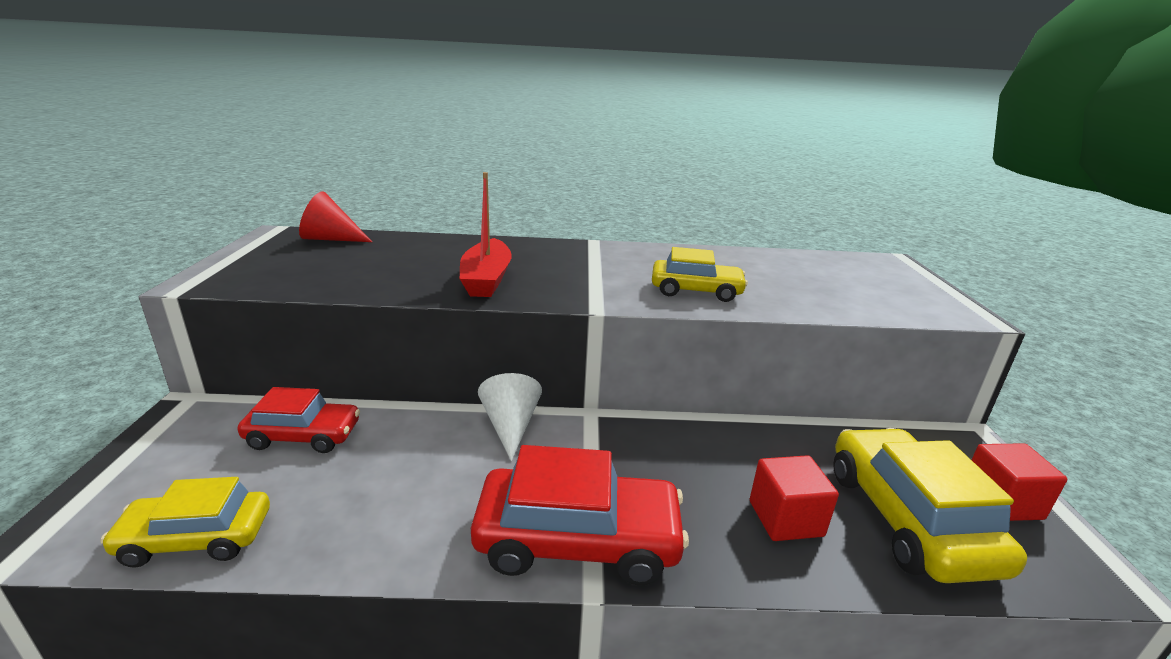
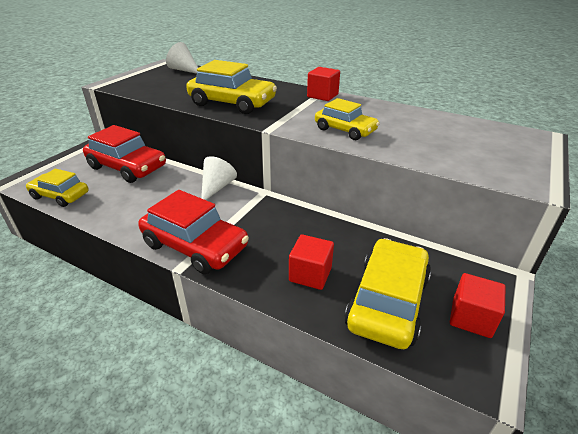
camera: 30 degrees right, 10 degrees up
(303, 435) = (127, 167): red car -> red car, size x1.58
(331, 239) = (184, 70): red cone -> white cone
(486, 279) = (232, 103): red boat -> yellow car
(602, 249) = (322, 95): none -> red cube

